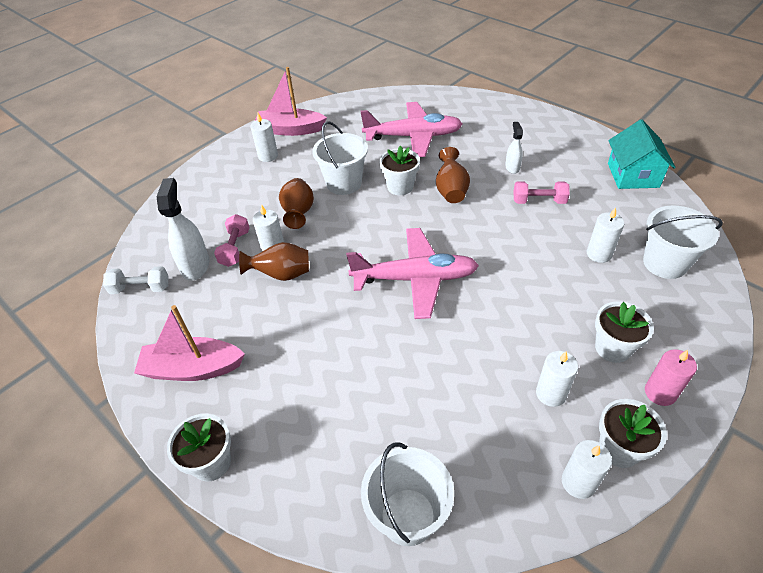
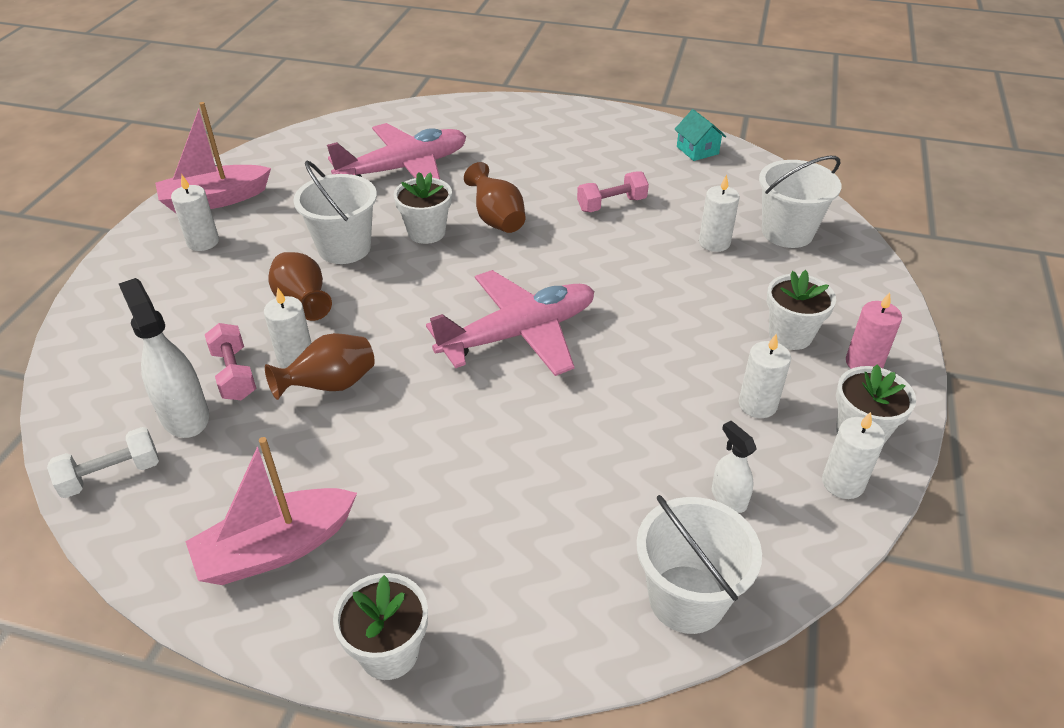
camera: 30 degrees left, 5 degrees down
(512, 167) = (555, 175): white spray bottle -> white spray bottle (728, 498)
(633, 175) = (697, 150): turquoise house -> turquoise house, size x0.59

